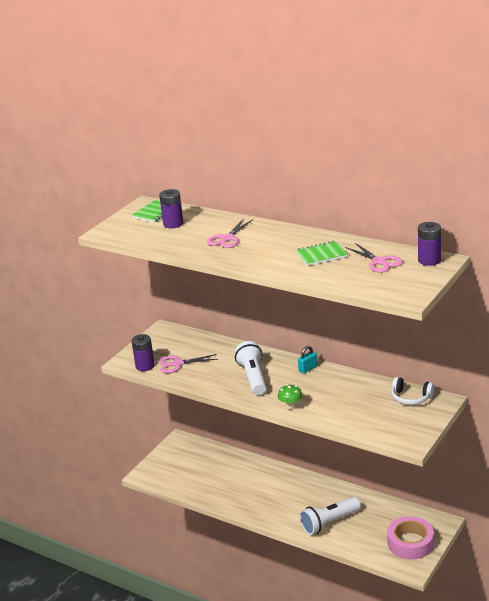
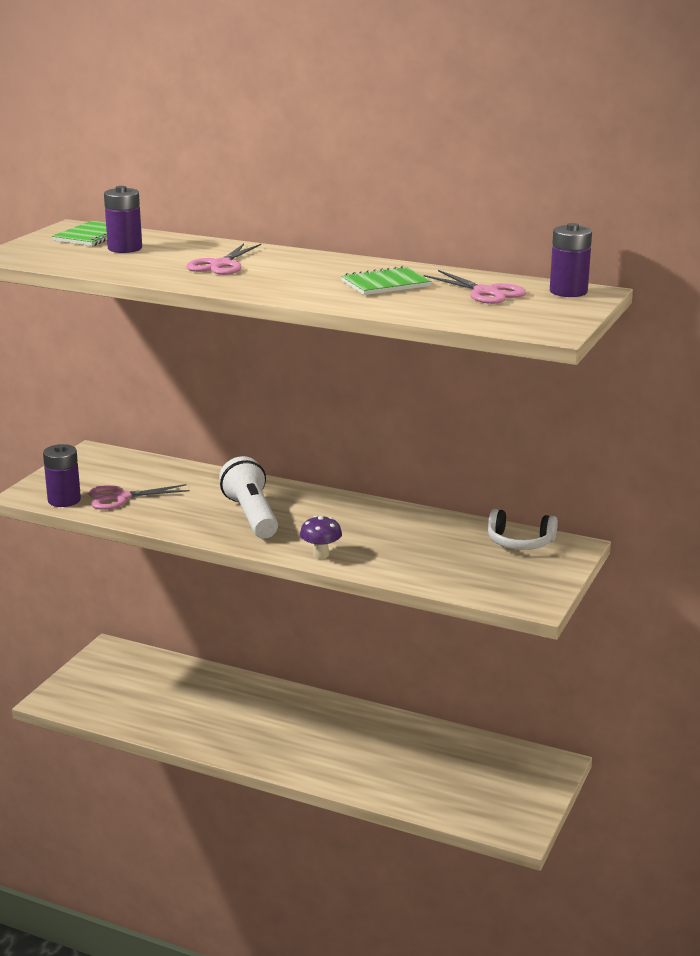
camera: 10 degrees left, 5 degrees down
(290, 406) = (321, 554): green mushroom -> purple mushroom
(308, 369) = (342, 504): turquoise padlock -> none
(329, 523) = (371, 767): white flashlight -> none
(410, 543) = (510, 795): pink tape -> none

